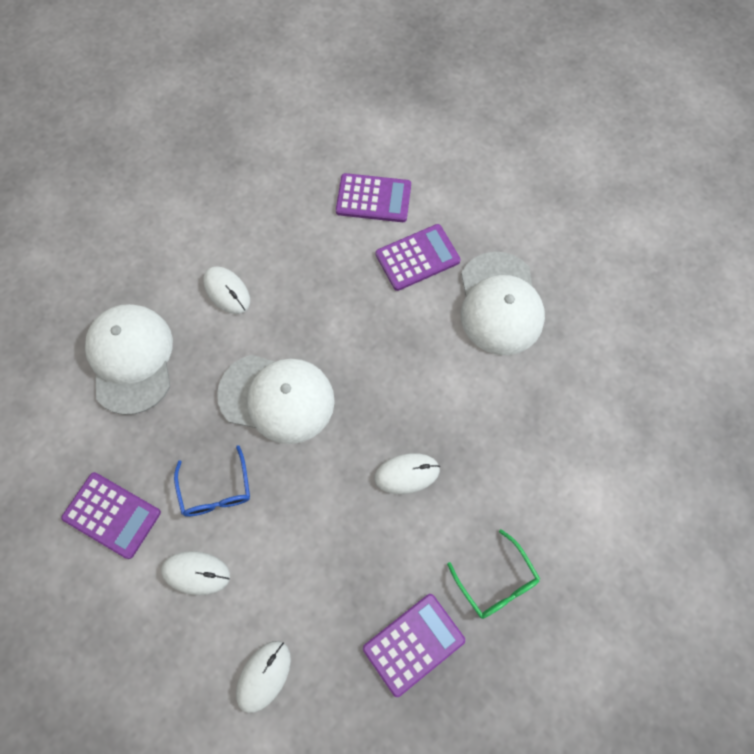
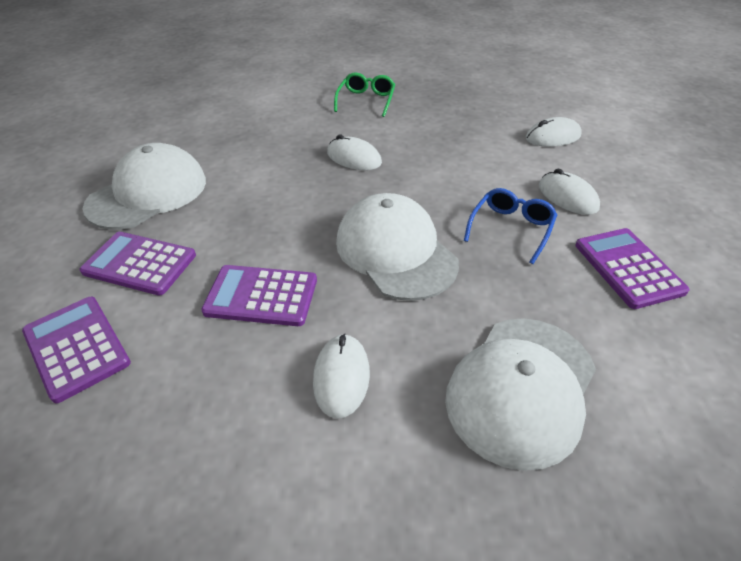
camera: 135 degrees left, 25 degrees down
(413, 644) = (443, 106): purple calculator -> purple calculator (261, 296)

